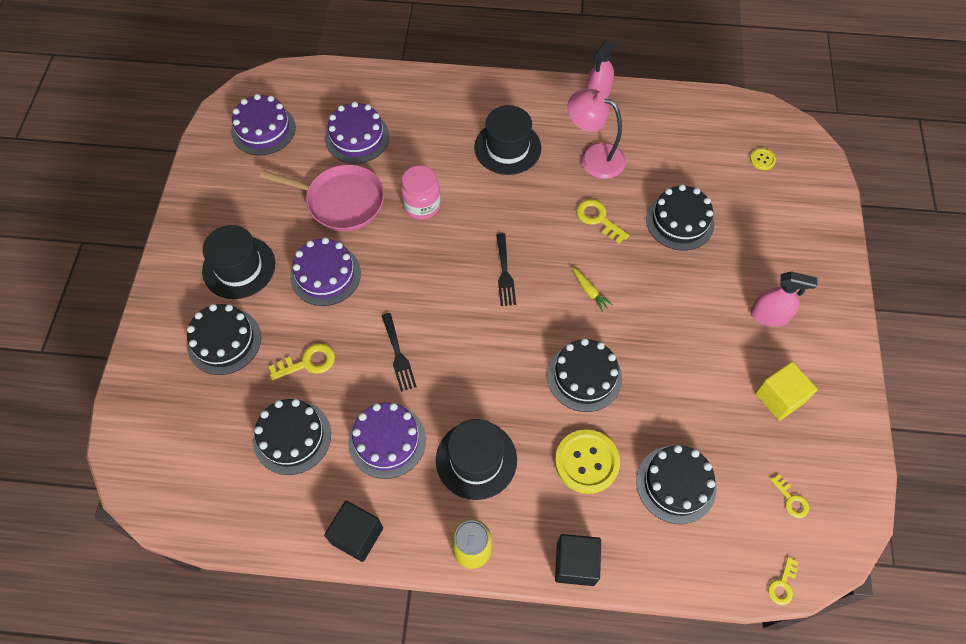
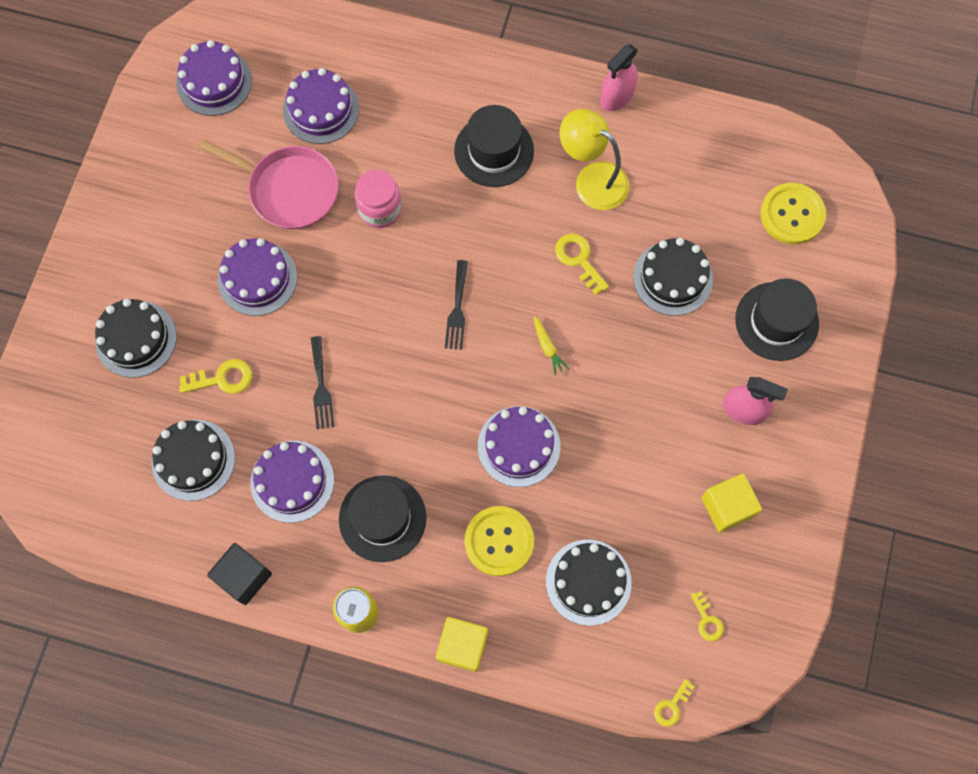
camera: 10 degrees right, 10 degrees up
(239, 267) = (163, 253): black hat -> black hat (776, 321)
(575, 564) = (462, 646): black cube -> yellow cube
(584, 376) = (518, 446): black cake -> purple cake
(593, 157) = (592, 179): pink lamp -> yellow lamp
(762, 159) = (792, 215): yellow button -> yellow button, size x2.11

